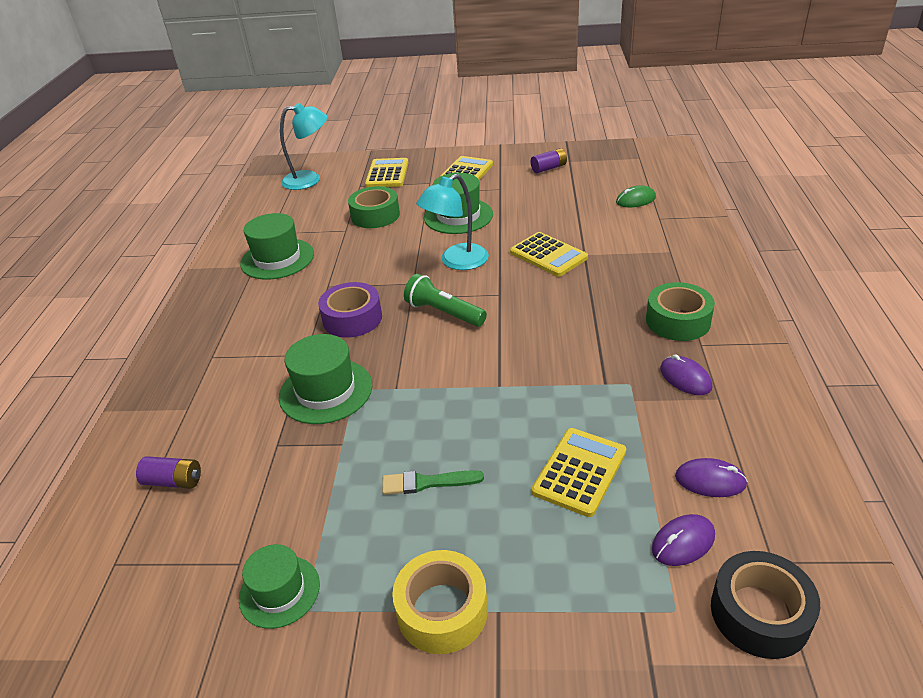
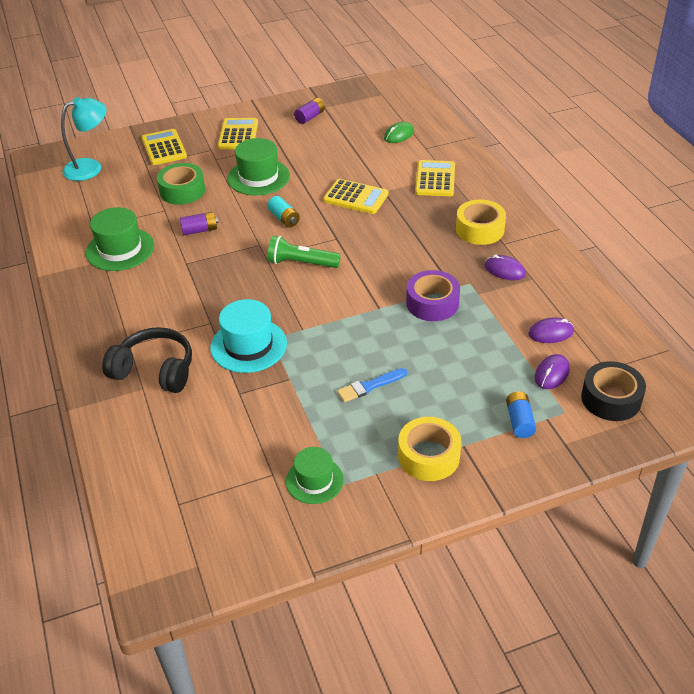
camera: 25 degrees left, 5 degrees up
(173, 481) = (177, 440): purple battery -> purple battery (200, 230)
(213, 392) = (155, 370): none -> black headphones
(326, 391) = (248, 345): green hat -> turquoise hat
(352, 318) = (228, 285): purple tape -> purple tape (432, 303)
(427, 483) = (369, 386): green brush -> blue brush
(456, 262) = (284, 218): turquoise lamp -> turquoise battery
(579, 472) = (467, 350): yellow calculator -> yellow calculator (435, 179)
(598, 601) = (519, 421): none -> blue battery
(678, 321) = (480, 229): green tape -> yellow tape

